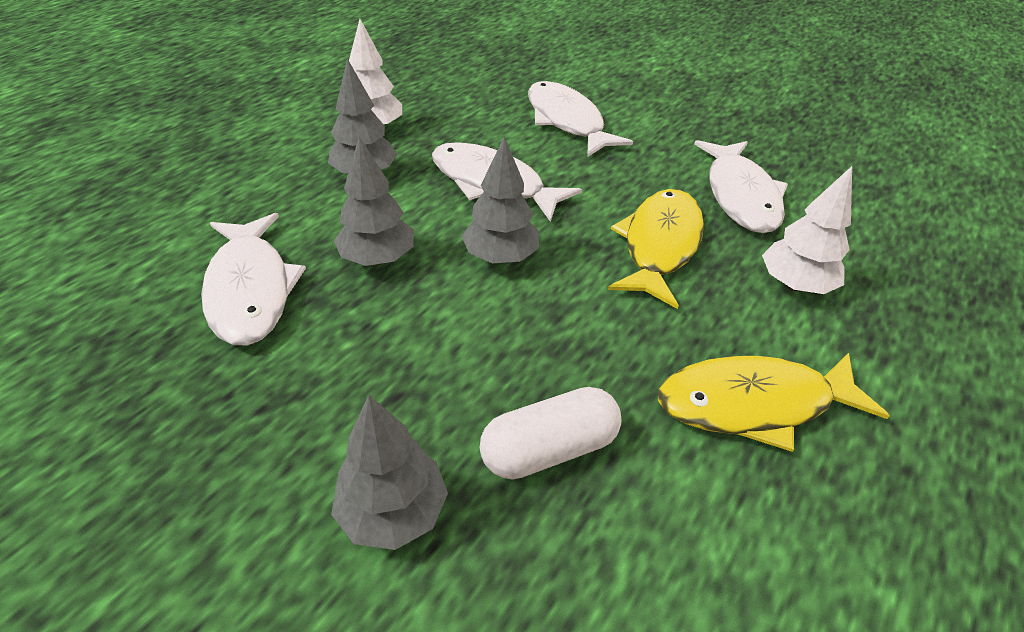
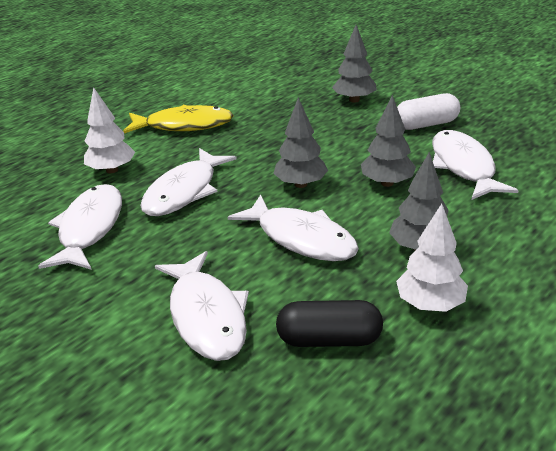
camera: 170 degrees left, 10 degrees down
(463, 107) = (329, 339): none -> black capsule
(549, 449) = (288, 113): white capsule -> white capsule (426, 124)
(659, 245) = (184, 191): yellow fish -> white fish

